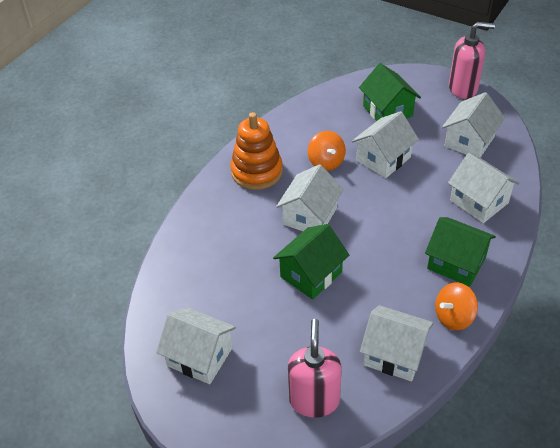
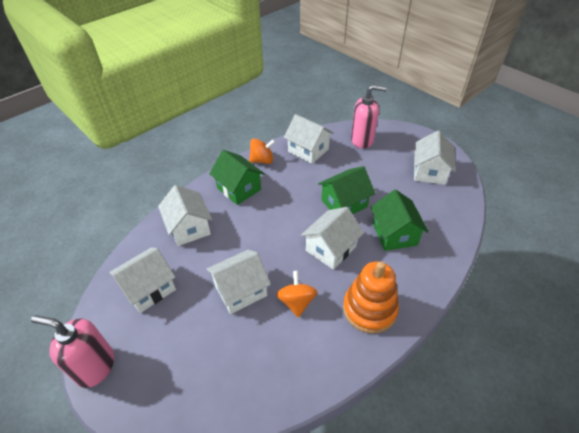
camera: 165 degrees left, 0 degrees up
(200, 357) = (429, 172): white house -> white house turned 60 degrees clockwise
(314, 400) = (362, 140): pink soap dispenser -> pink soap dispenser turned 105 degrees counterclockwise
(387, 111) = (200, 356): green house -> green house (394, 234)

